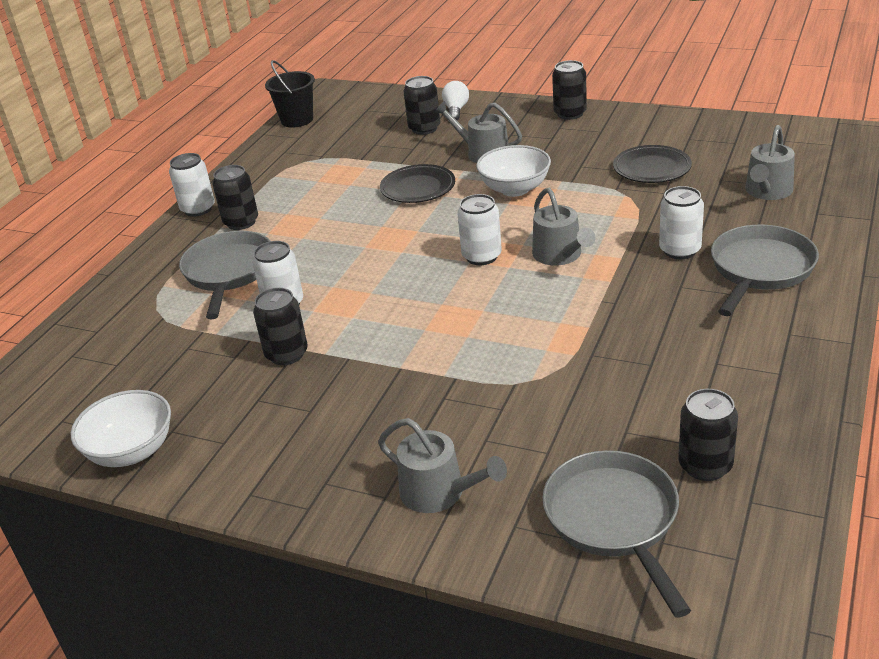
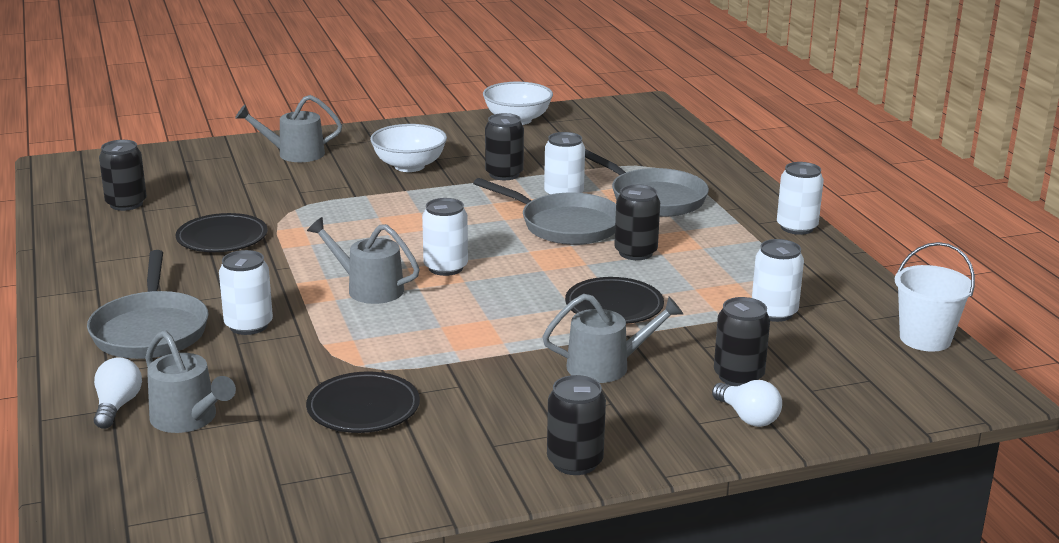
camera: 135 degrees right, 10 degrees down
(241, 222) = (729, 230): black can -> black can (635, 252)
(297, 120) = (925, 339): black bucket -> white bucket
(338, 156) = (774, 312): none -> white can
(515, 189) = (502, 335): white bowl -> white bowl (409, 166)
(614, 520) = (171, 171): grey pan -> grey pan (565, 225)
(634, 361) = (222, 238): none -> black plate
(767, 191) = (188, 419): grey watering can -> grey watering can turned 150 degrees clockwise
(812, 213) = (117, 406): none -> white light bulb

